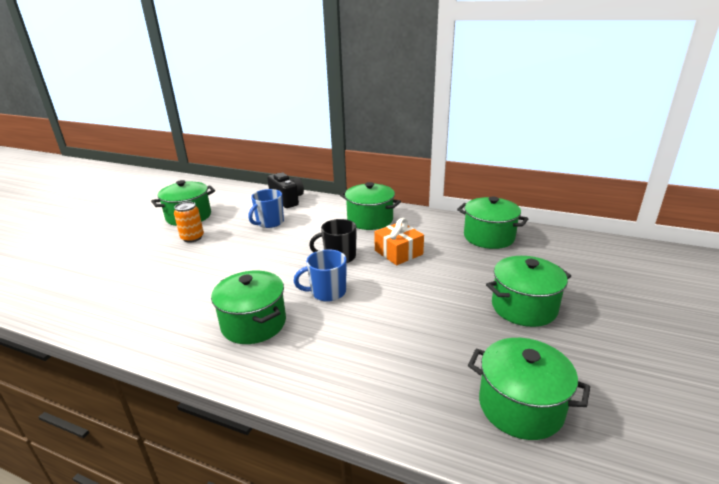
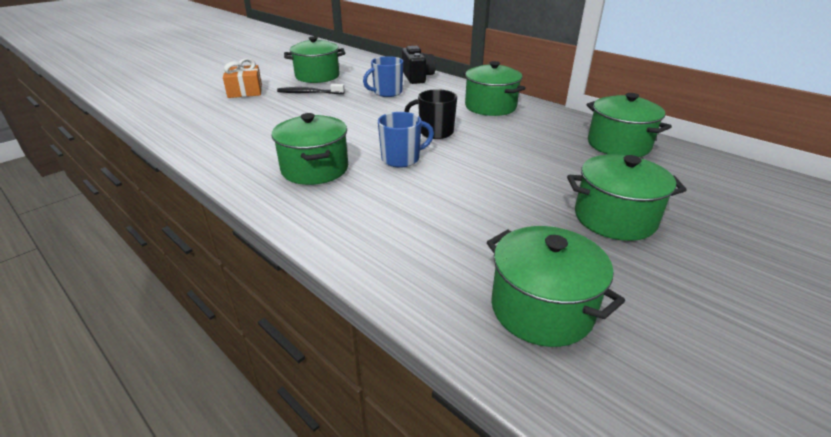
camera: 20 degrees right, 5 degrees up
(192, 238) = (309, 93): orange can -> black toothbrush
(327, 292) = (402, 159): blue mug -> blue mug turned 150 degrees clockwise
(398, 252) = (501, 140): orange gift -> orange gift (245, 91)

